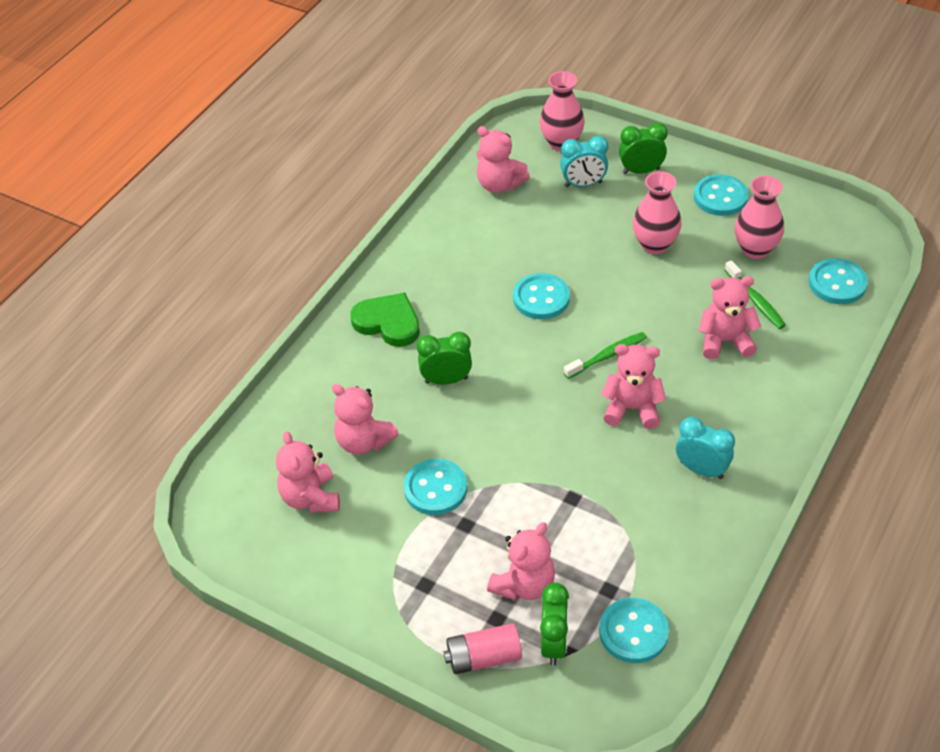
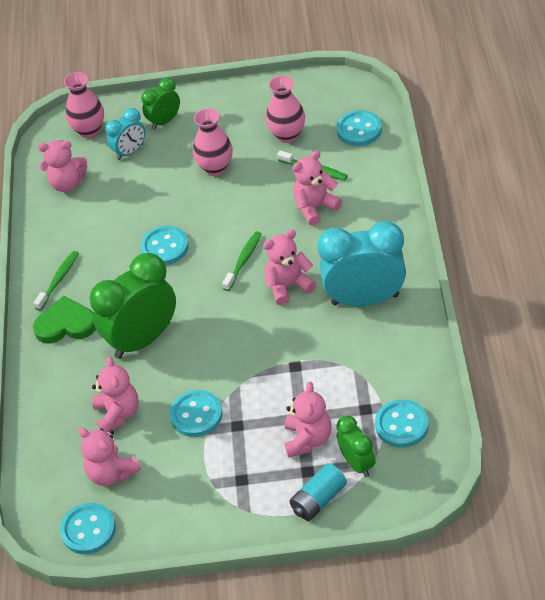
camera: 30 degrees left, 0 degrees up
(363, 441) = (118, 414): pink teddy bear -> pink teddy bear turned 105 degrees counterclockwise
(416, 275) = (58, 280): none -> green toothbrush
(446, 380) = (143, 339): green clock -> green clock, size x1.88
(483, 657) = (318, 500): pink battery -> turquoise battery
(701, 470) = (365, 299): turquoise clock -> turquoise clock, size x1.88
(720, 197) = (235, 111): turquoise button -> turquoise button (88, 530)

